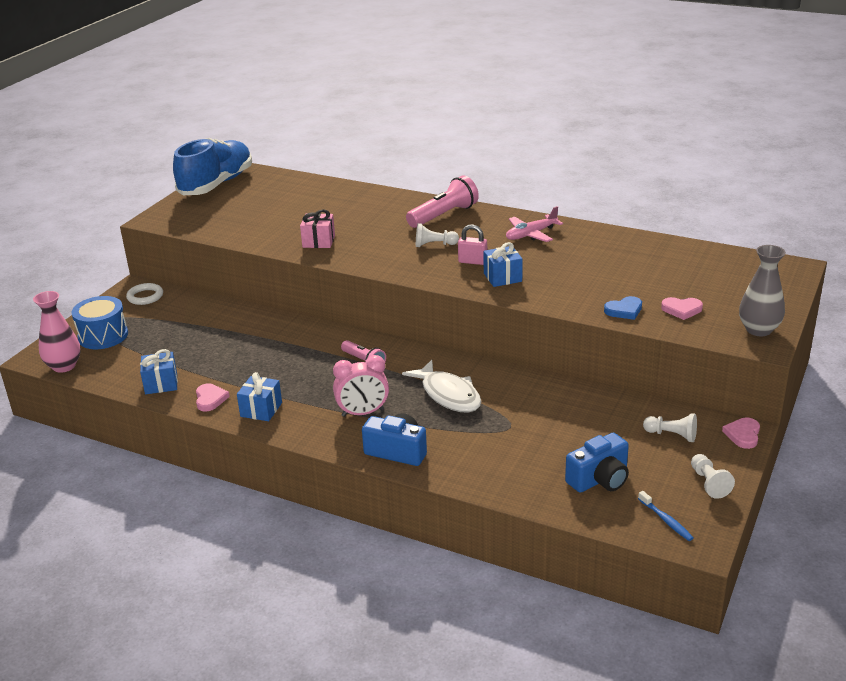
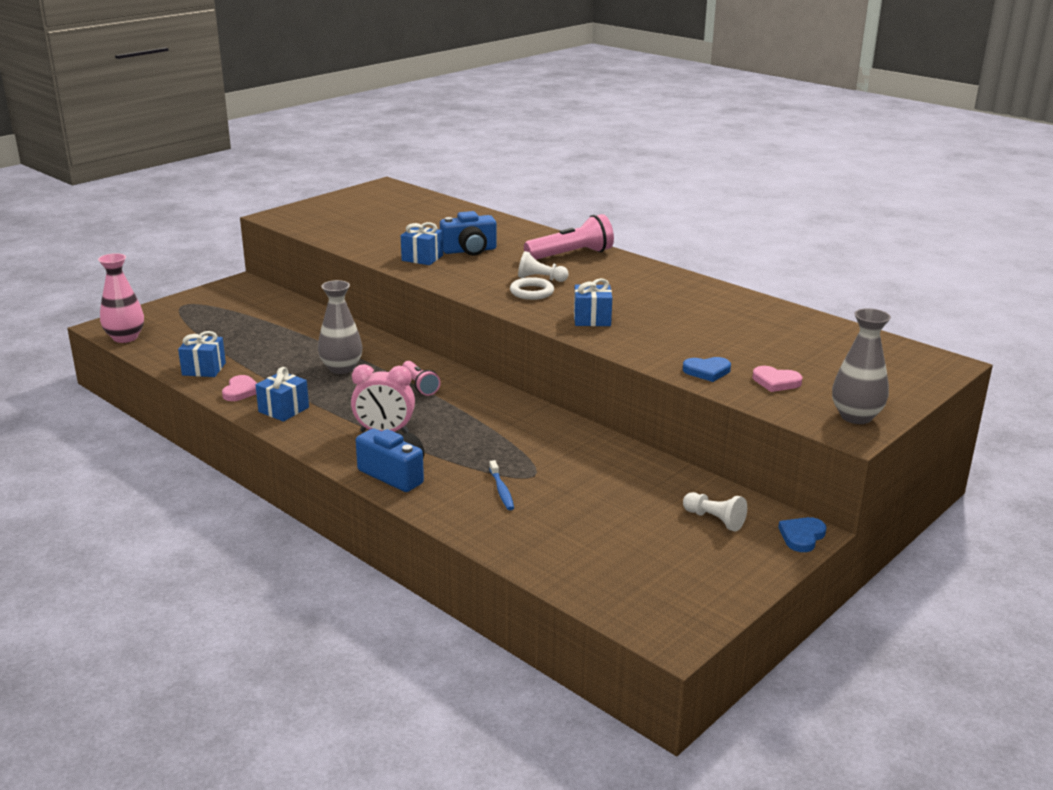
camera: 15 degrees right, 5 degrees down
(103, 336) = (181, 318): blue drum -> none
(145, 296) = (245, 292): white ring -> white ring (531, 292)
(216, 184) = (360, 196): blue shoe -> none
(285, 358) = (341, 368): none -> grey vase
(318, 241) = (422, 258): pink gift -> blue gift
(448, 395) = (487, 432): white fish -> none
(472, 261) = (570, 300): pink padlock -> none
(531, 234) = (653, 285): pink plane -> none
(599, 479) = (599, 546): blue camera -> blue camera (469, 250)
(666, 520) = (649, 604): blue toothbrush -> blue toothbrush (501, 490)
(709, 483) = (726, 577): white pawn -> none
(743, 434) = (802, 536): pink heart -> blue heart

